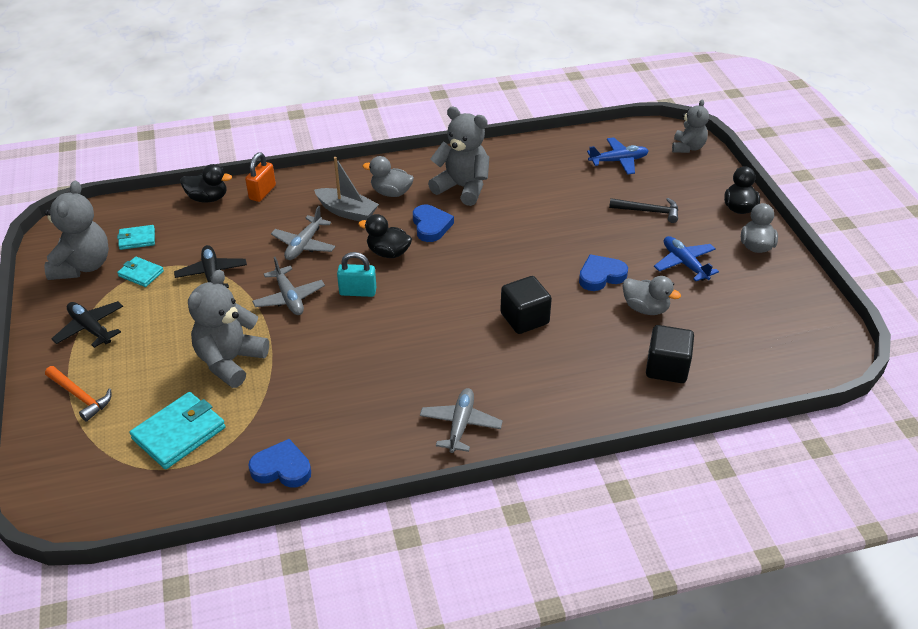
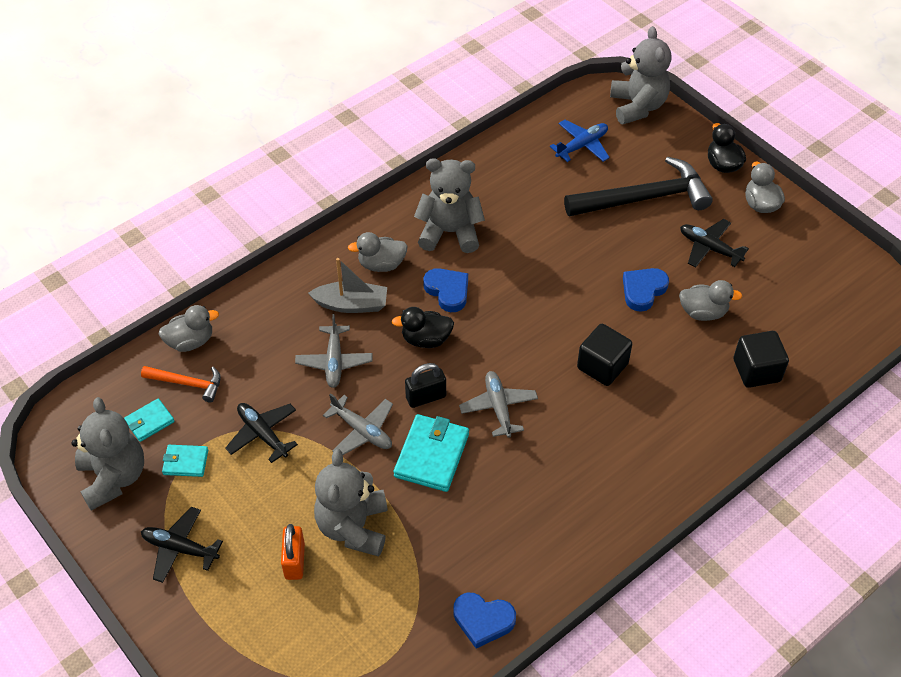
camera: 25 degrees left, 10 degrees up
(80, 396) = (229, 629): orange hammer -> orange hammer (187, 383)
(179, 433) = (359, 626): turquoise wallet -> turquoise wallet (431, 455)
(208, 198) = (190, 341): black duck -> grey duck
(262, 192) = (245, 312): orange padlock -> orange padlock (294, 561)
(282, 468) = (483, 620): blue heart -> blue heart turned 150 degrees counterclockwise
(358, 292) = (426, 397): turquoise padlock -> black padlock
(460, 425) = (614, 505): grey plane -> grey plane (498, 407)
(648, 211) = (644, 198): black hammer -> black hammer, size x1.97
(684, 264) = (709, 248): blue plane -> black plane
(687, 147) = (637, 106): grey teddy bear -> grey teddy bear, size x1.59

